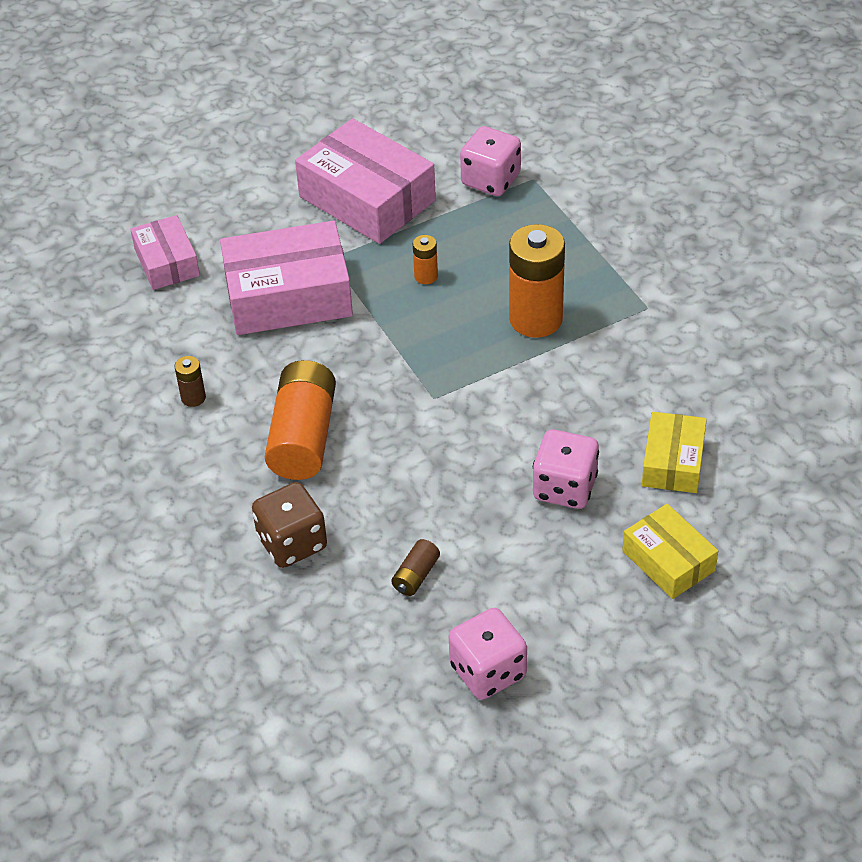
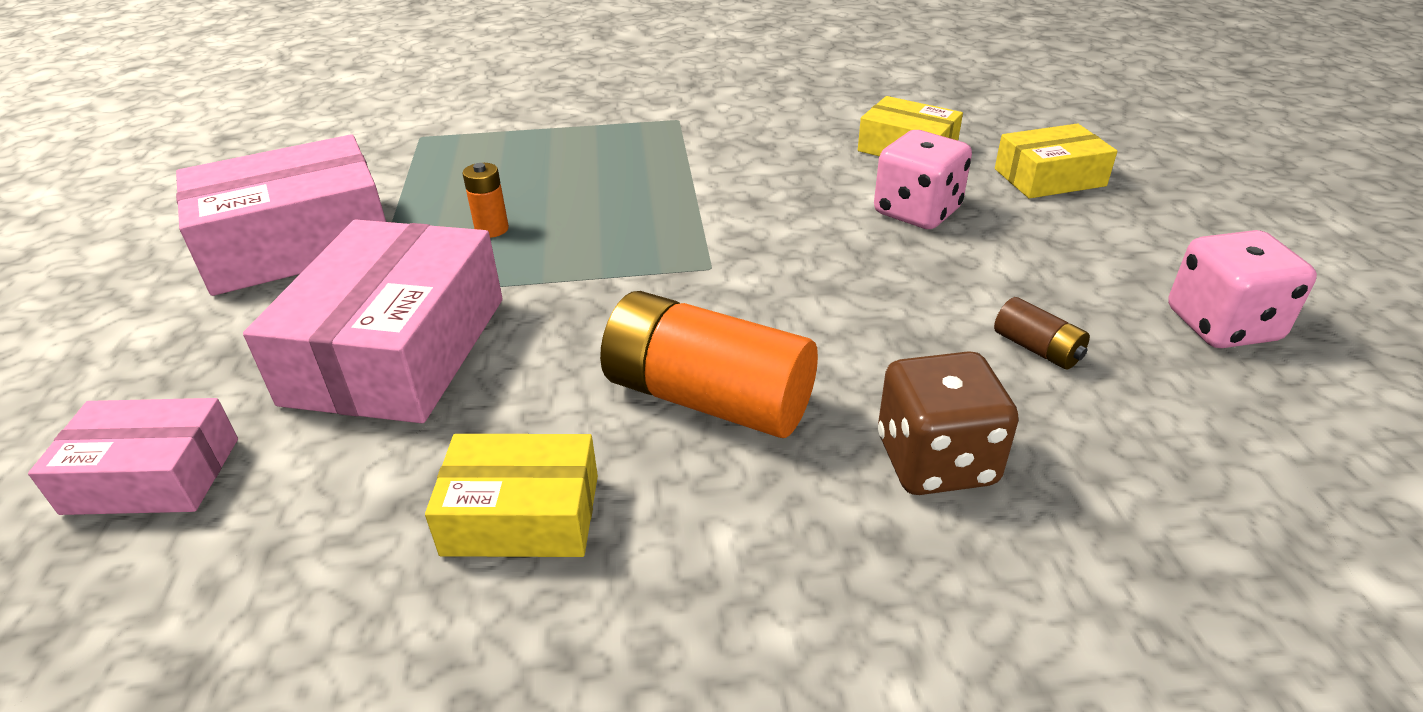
camera: 70 degrees left, 10 degrees down
(193, 398) = (521, 514): brown battery -> yellow box
(491, 180) = (387, 158): pink dice -> none
(535, 319) = (638, 176): orange battery -> none

